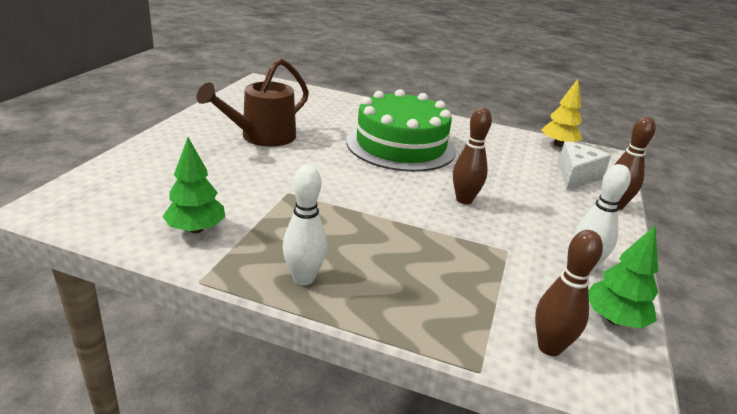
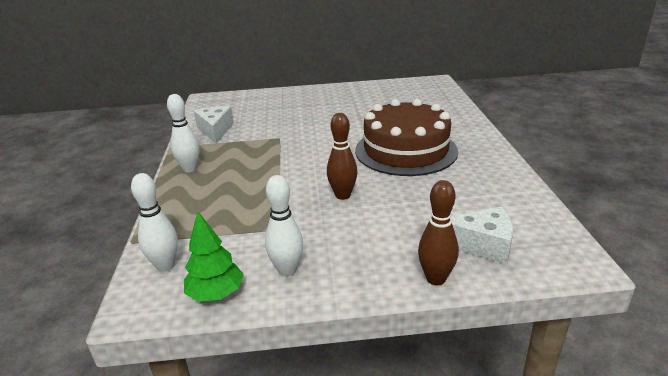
camera: 70 degrees right, 0 degrees up
(196, 229) = (215, 130): green tree -> white cheese
(262, 137) = (344, 109): brown watering can -> none
(400, 145) = (406, 150): green cake -> brown cake
(549, 347) = (165, 266): brown bowling pin -> white bowling pin
(558, 144) = (549, 223): yellow tree -> none

